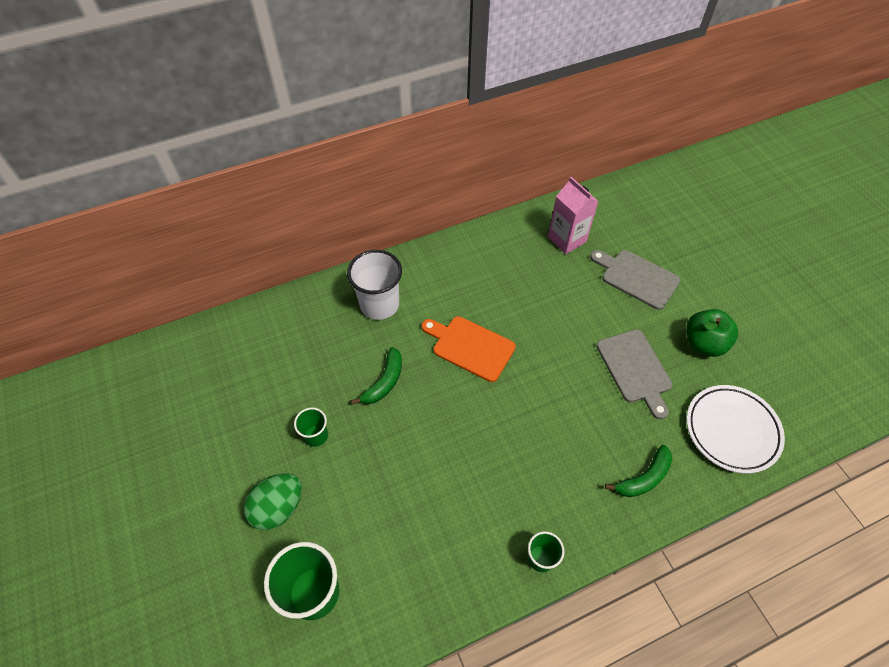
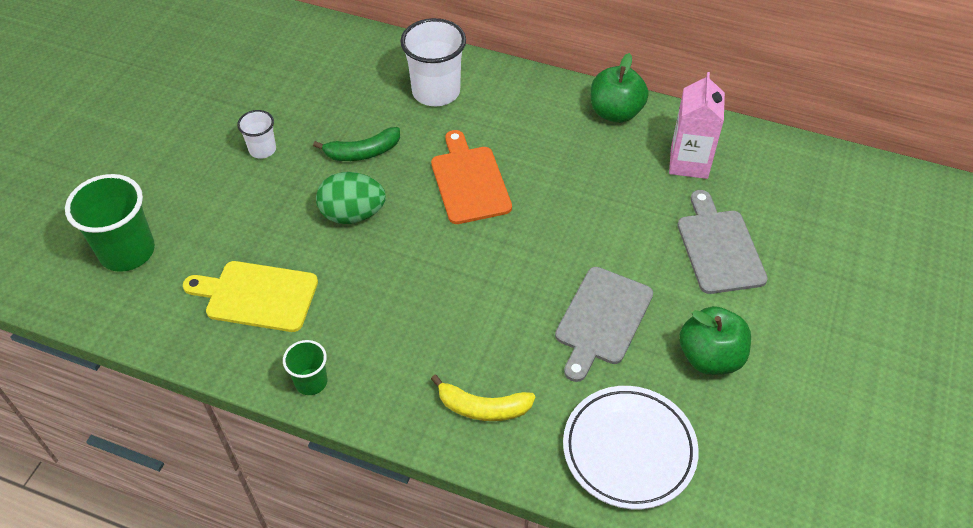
camera: 45 degrees right, 5 degrees down
(278, 508) = (175, 176): green egg -> green egg (353, 214)
(316, 435) = (262, 149): green cup -> white cup
(440, 537) = (257, 296): none -> yellow cutting board
(496, 238) = (615, 112): none -> green apple
(643, 478) = (483, 407): green banana -> yellow banana

